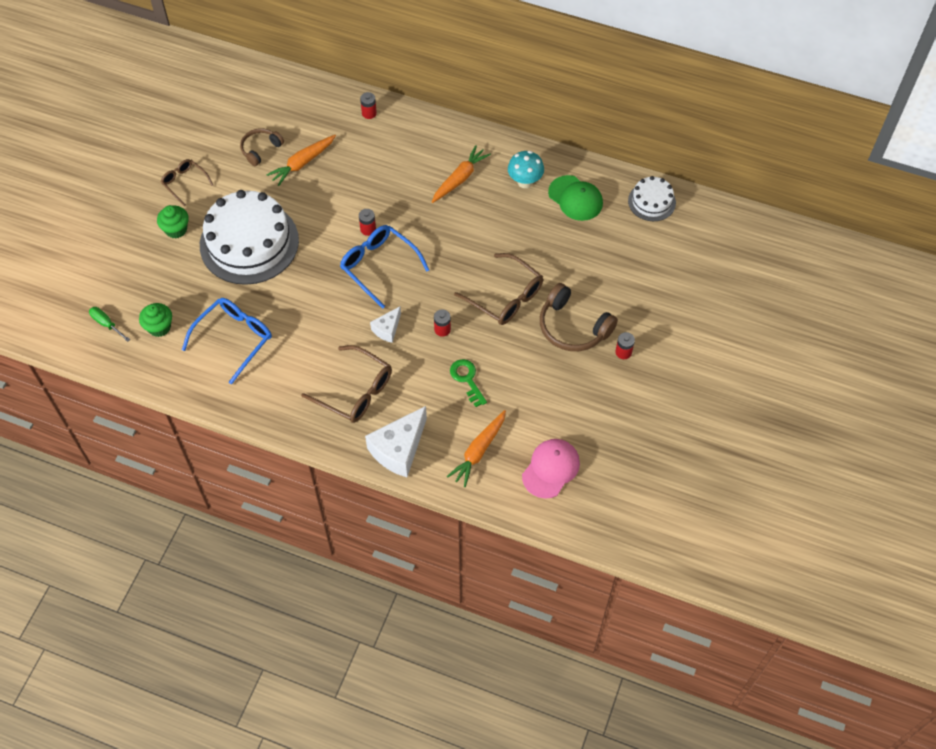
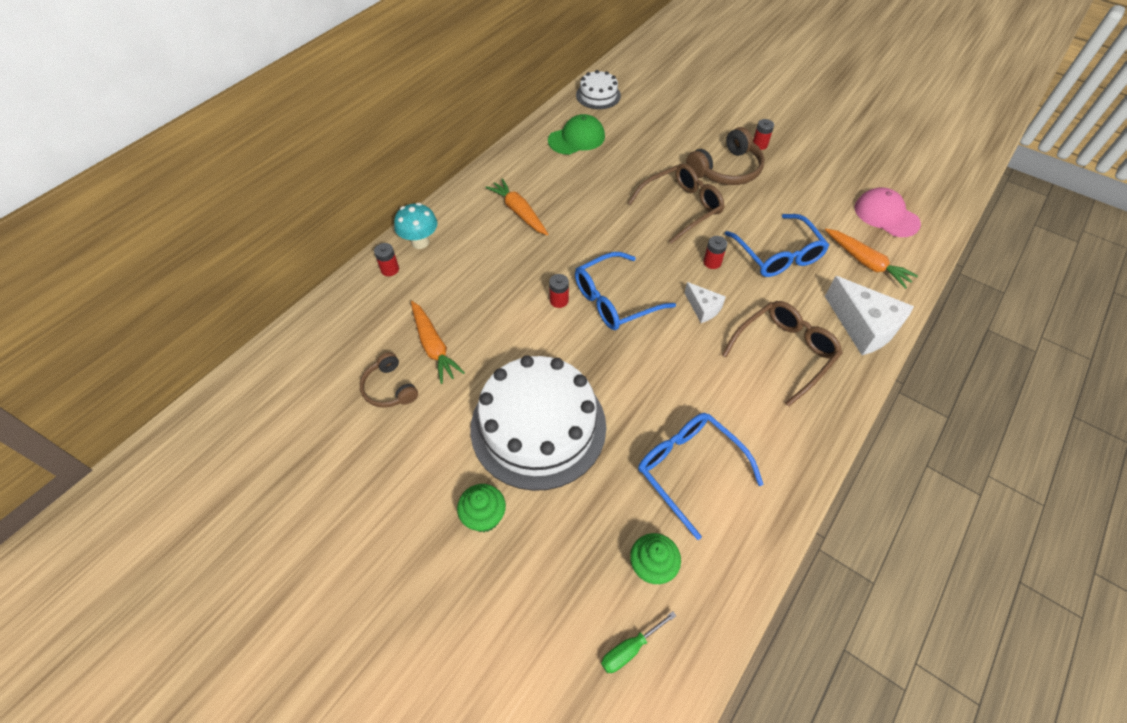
camera: 75 degrees left, 5 degrees down
(184, 183) = (404, 492): brown glasses -> none
(467, 379) = (778, 255): green key -> blue glasses
(525, 182) = (543, 167): turquoise mushroom -> turquoise mushroom (420, 242)

